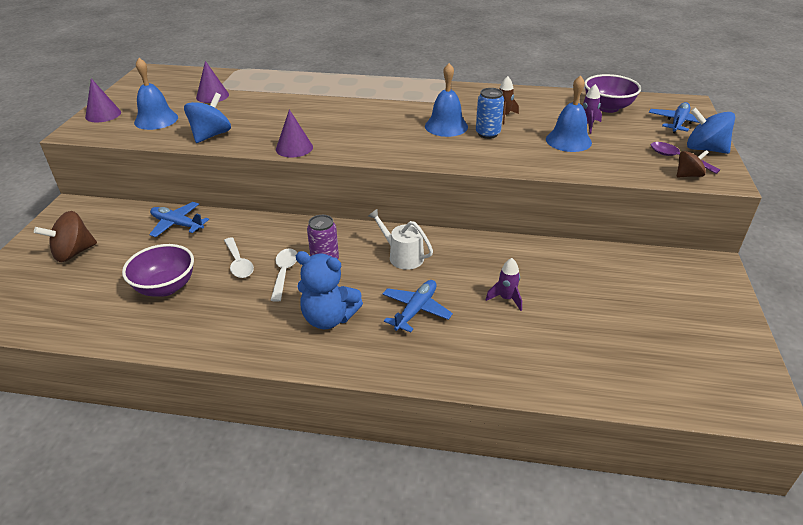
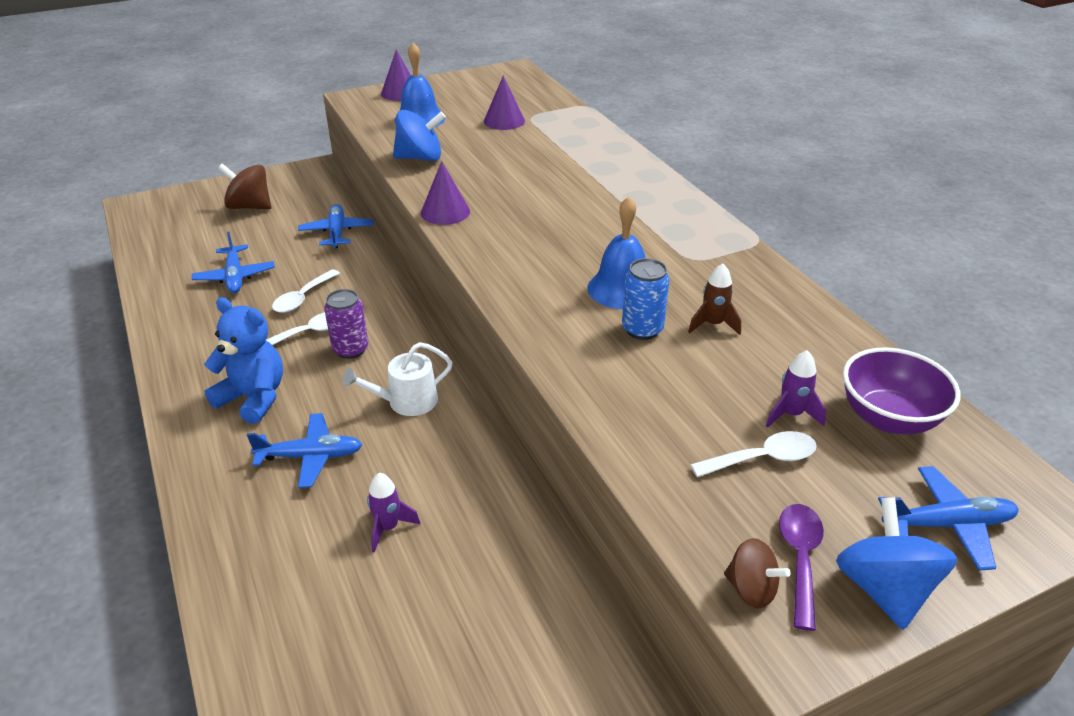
camera: 55 degrees right, 0 degrees up
(165, 287) = (235, 277): purple bowl -> blue plane
(329, 318) = (253, 398): blue teddy bear -> blue teddy bear turned 135 degrees clockwise
(402, 256) = (406, 401): white watering can -> white watering can turned 120 degrees counterclockwise
(568, 140) = (713, 411): blue bell -> none
(610, 142) = (762, 458): none -> white spoon

